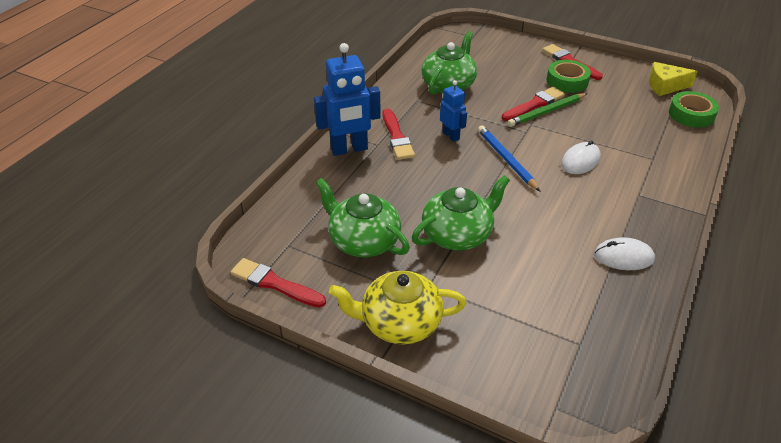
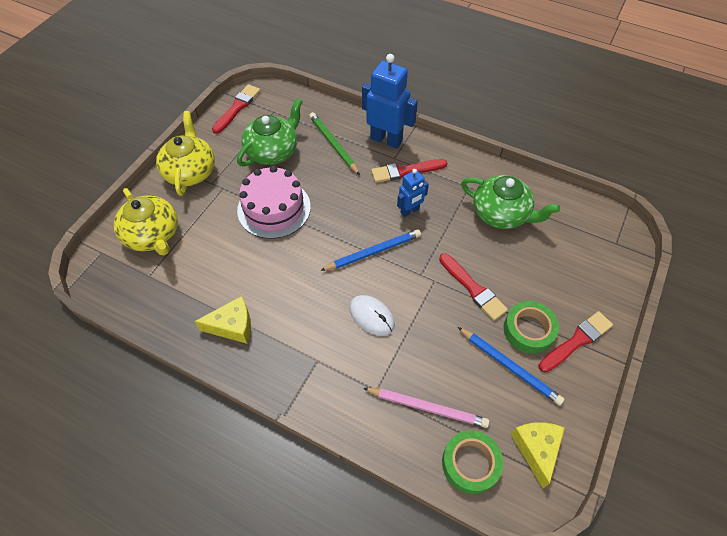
camera: 90 degrees right, 15 degrees up
(349, 149) = (386, 140): blue robot -> blue robot turned 135 degrees clockwise
(458, 234) = (274, 208): green teapot -> pink cake
(516, 349) = (153, 235): none -> yellow teapot
(546, 112) = (459, 298): green pencil -> green pencil (333, 144)
(603, 92) = (509, 366): none -> blue pencil
(623, 257) = (232, 326): white mouse -> yellow cheese
(656, 132) = (427, 408): none -> pink pencil

